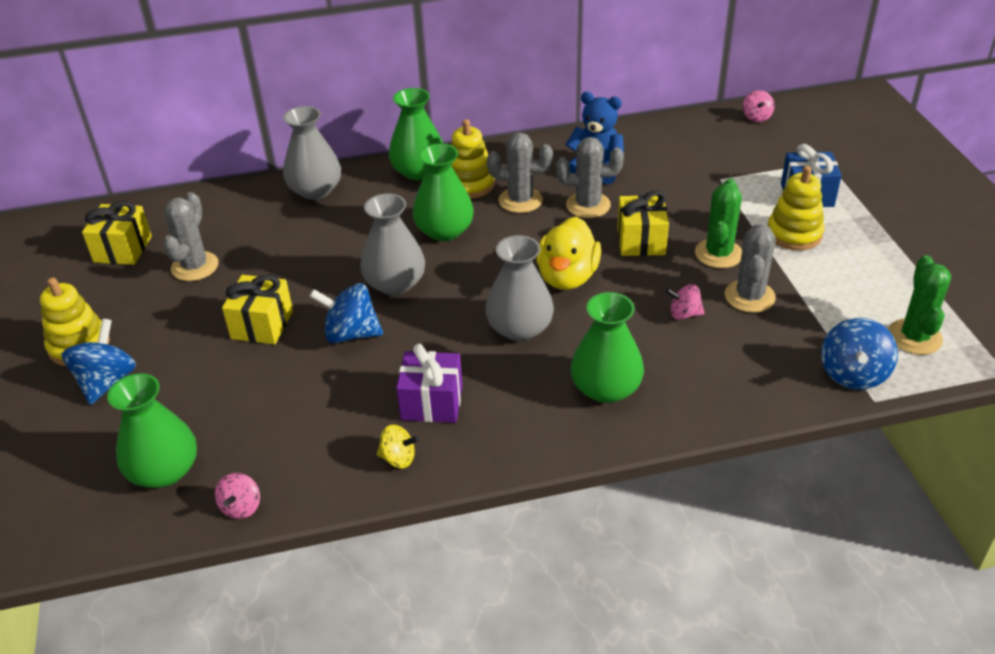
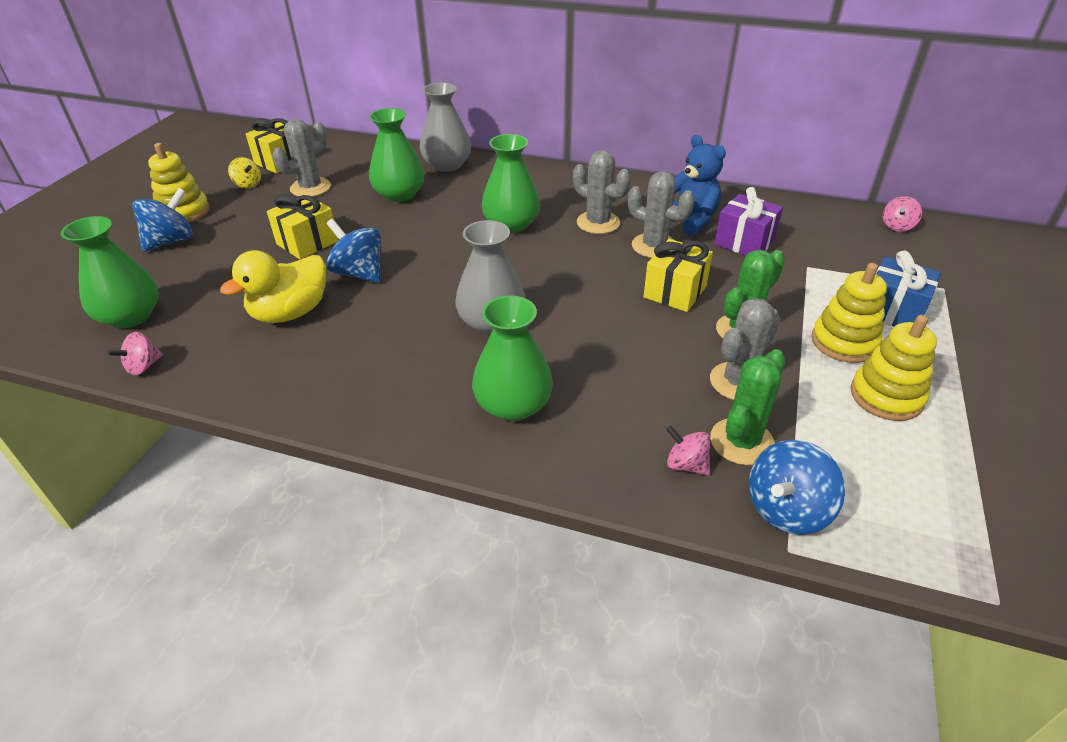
camera: 30 degrees right, 0 degrees up
(395, 283) = (431, 249): grey vase -> none
(398, 458) = (286, 383): yellow spinning top -> yellow spinning top (248, 184)
(418, 171) = (537, 176): green vase -> green vase (399, 194)
(432, 402) = (359, 351): purple gift -> purple gift (744, 242)
(470, 184) = (568, 198): yellow stacking toy -> yellow stacking toy (886, 396)
(567, 277) = (576, 297): yellow duck -> yellow duck (290, 313)
(684, 314) = (654, 371): pink spinning top -> pink spinning top (686, 464)
(914, 337) = (901, 504): green cactus -> green cactus (741, 442)

